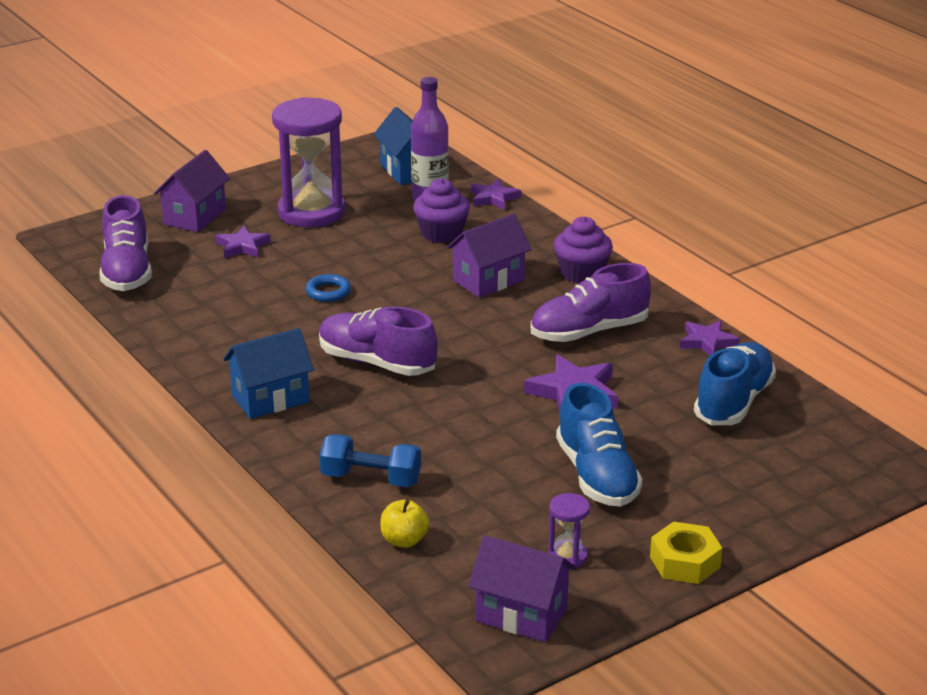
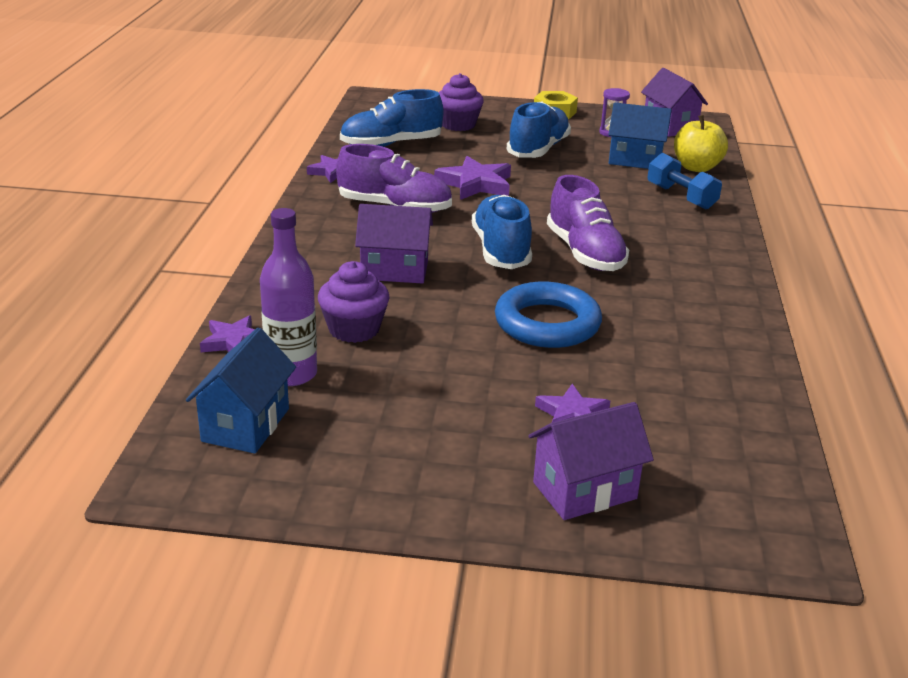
camera: 140 degrees left, 0 degrees up
(127, 272) = (739, 446): purple shoe -> none
(270, 399) = (701, 264): blue house -> blue house (635, 160)
(311, 212) = (439, 423): purple hourglass -> none
(328, 292) = (547, 323): blue ring -> blue ring, size x2.03
(404, 540) = (696, 167): yellow apple -> yellow apple, size x1.53
(443, 333) = (501, 250): none -> blue shoe
(582, 273) = (313, 243): purple cupcake -> purple cupcake (458, 125)

